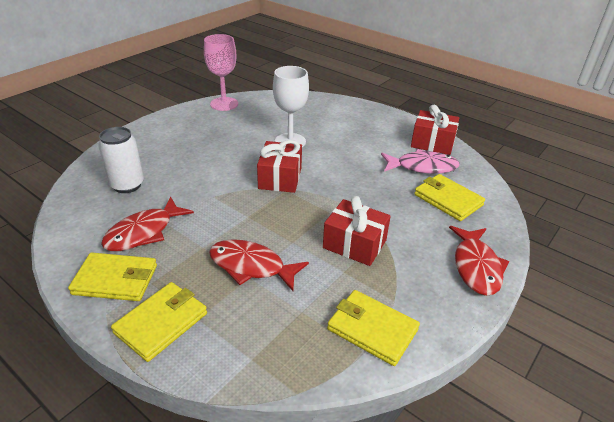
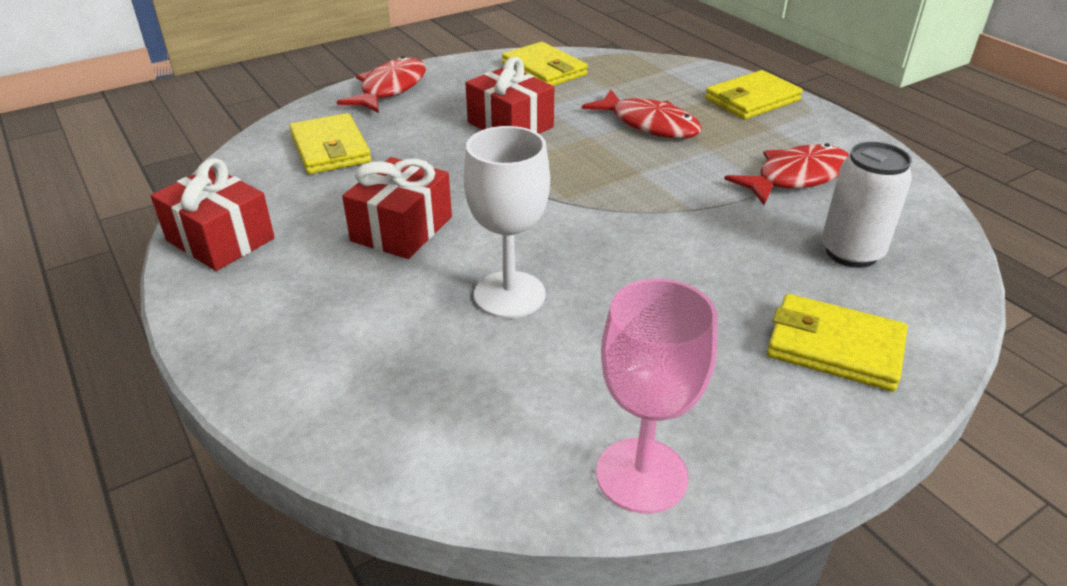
camera: 160 degrees left, 0 degrees up
(115, 280) = (815, 136): yellow wallet -> yellow wallet (834, 347)
(280, 178) = (568, 220): red gift -> red gift (402, 229)
(422, 167) = (303, 198): pink fish -> none

